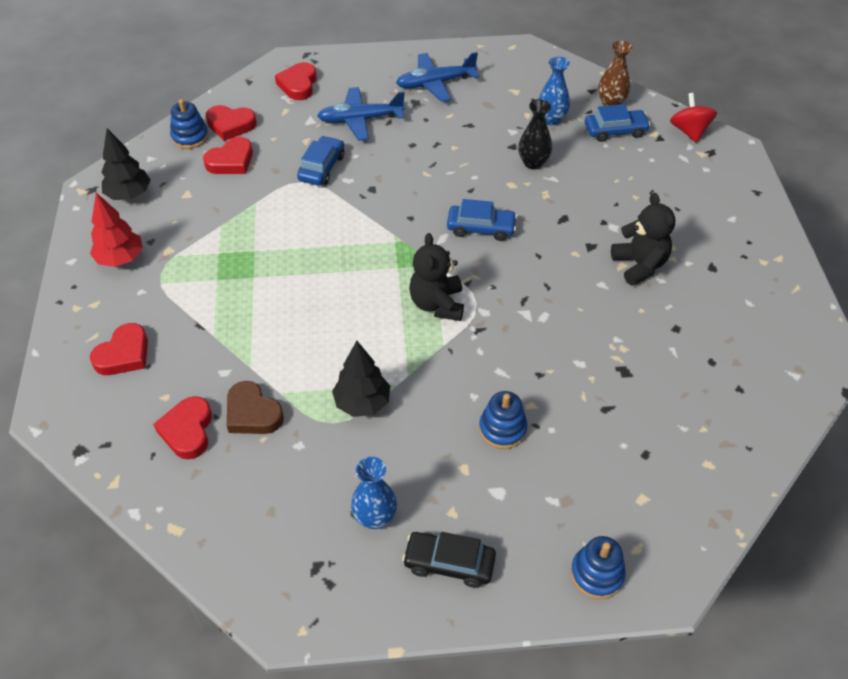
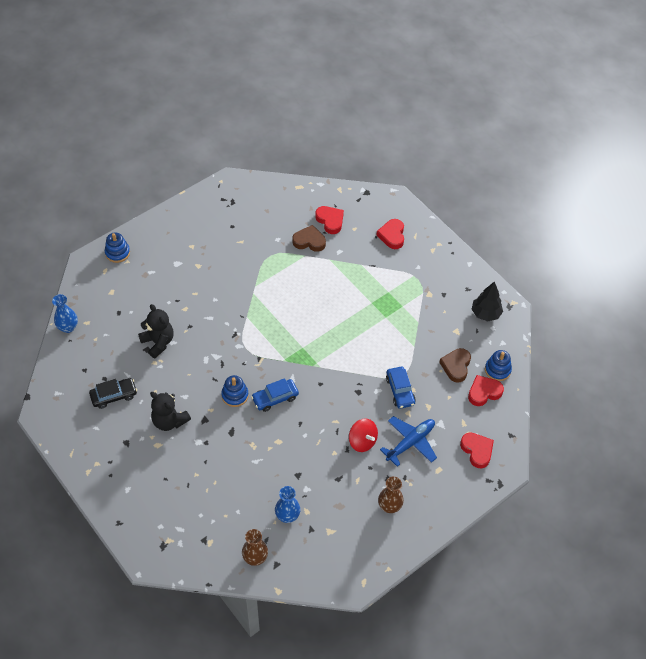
camera: 145 degrees right, 5 degrees up
(120, 259) = (447, 277): red tree -> none
(231, 161) = (456, 366): red heart -> brown heart
(362, 403) = (264, 270): black tree -> none
(375, 517) = (222, 228): blue vase -> blue vase (68, 327)
(435, 83) = (389, 506): blue plane -> brown vase
(437, 304) = (266, 337): black teddy bear -> black teddy bear (158, 342)
(449, 563) = (180, 228): black car -> black car (114, 396)
(502, 429) = (191, 291): blue stacking toy -> blue stacking toy (235, 395)
(533, 163) = (276, 467): black vase -> none
(615, 131) = (238, 529): blue car -> none
(689, 131) = (186, 559): red spinning top -> red spinning top (362, 441)

